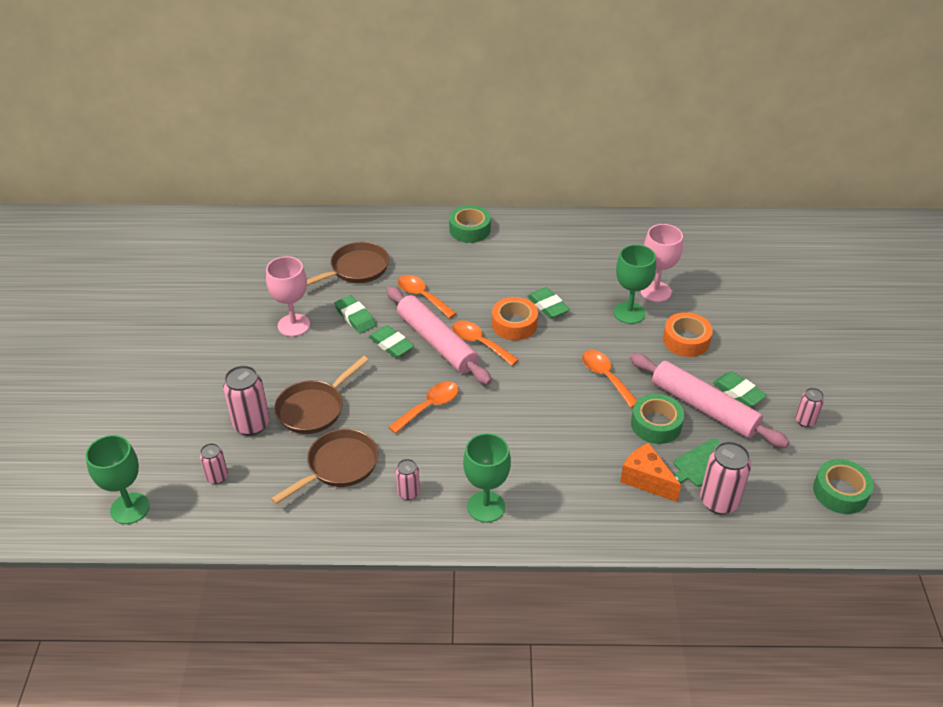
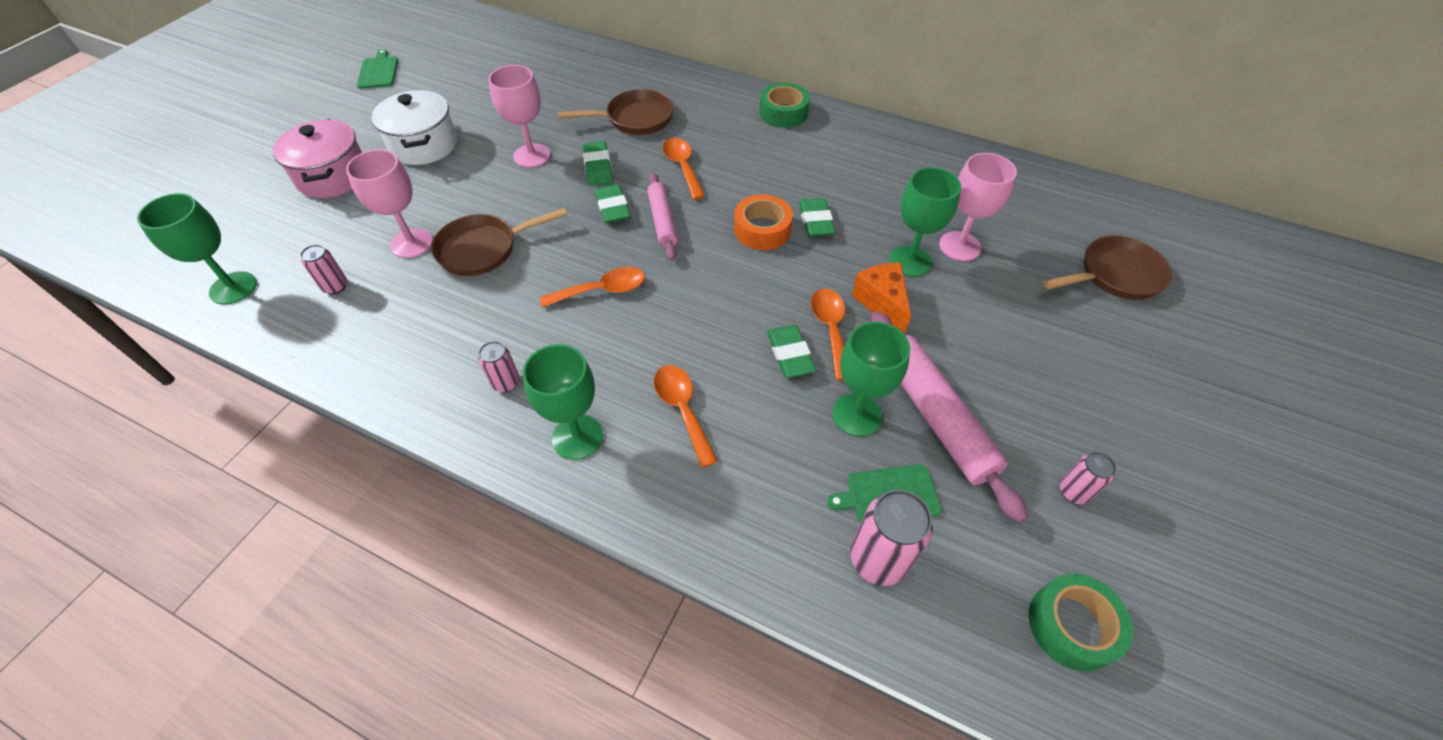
camera: 25 degrees right, 10 degrees up
(92, 295) = (378, 71): none -> green cutting board
(134, 396) = (333, 176): none -> pink pot
(193, 345) = (424, 145): none -> white pot
(251, 424) = (412, 243): pink can -> pink goblet
(339, 466) = (458, 322): brown pan -> brown pan (1115, 275)
(437, 342) = (662, 221): pink rolling pin -> pink rolling pin, size x0.61
(479, 343) = (708, 237): orange spoon -> orange spoon (682, 409)
(646, 480) = (797, 486): orange cheese -> orange cheese (882, 304)
(656, 424) = (856, 415): green tape -> green goblet
(686, 340) = (963, 319): orange tape -> none
(738, 392) = (996, 413): green eraser -> green eraser (790, 354)

